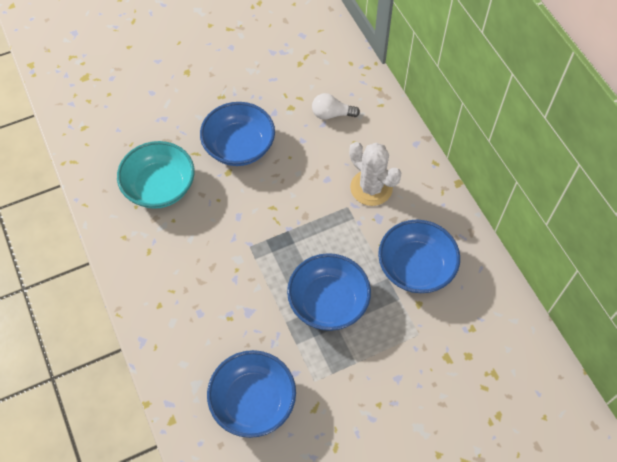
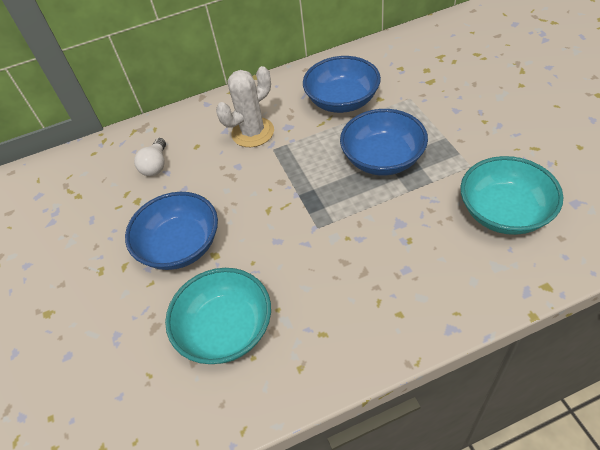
camera: 80 degrees left, 10 degrees down
(253, 401) = (504, 212): blue bowl -> turquoise bowl

